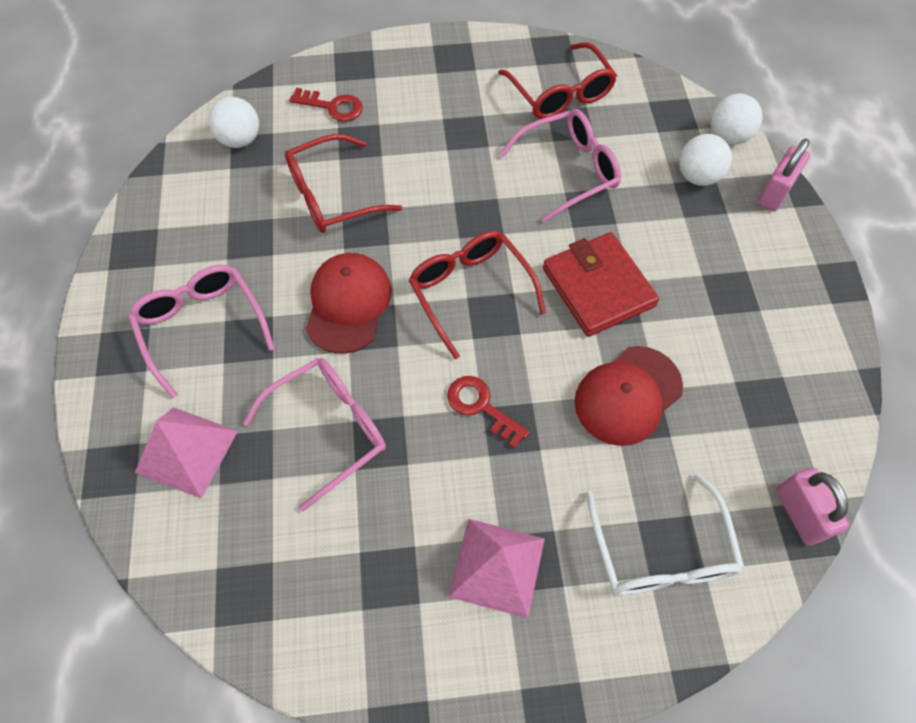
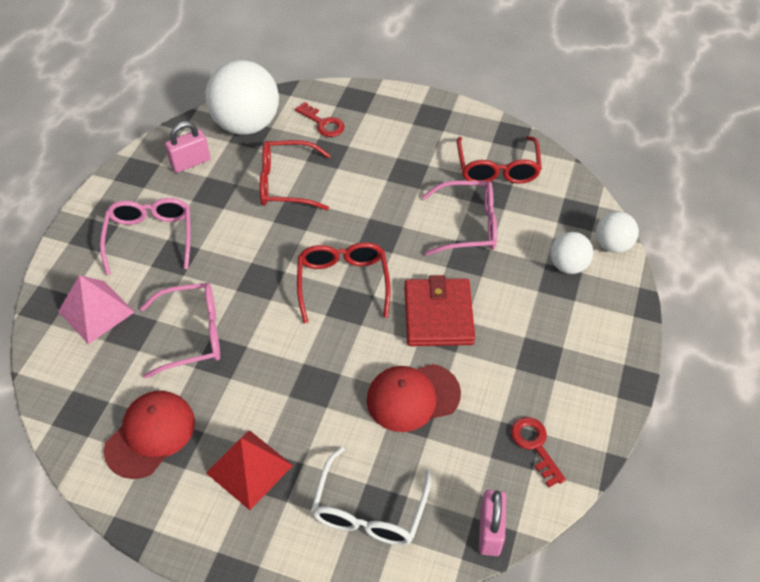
camera: 25 degrees right, 10 degrees down
(240, 140) = (246, 124): white ball -> white ball, size x1.94
(348, 304) = (253, 259): red cap -> red cap (150, 435)
(482, 407) = (303, 362): red key -> red key (535, 446)
(497, 567) = (249, 469): pink pyramid -> red pyramid
(775, 193) = (624, 299): pink padlock -> pink padlock (190, 162)

